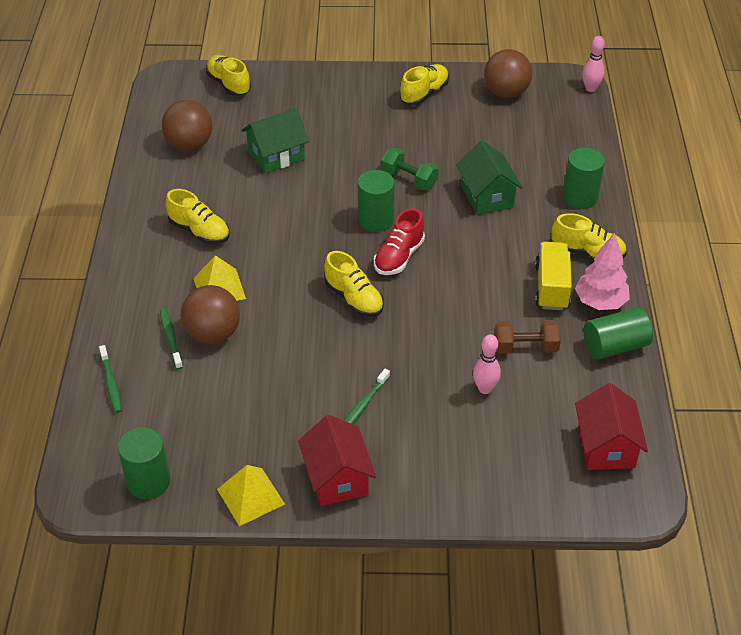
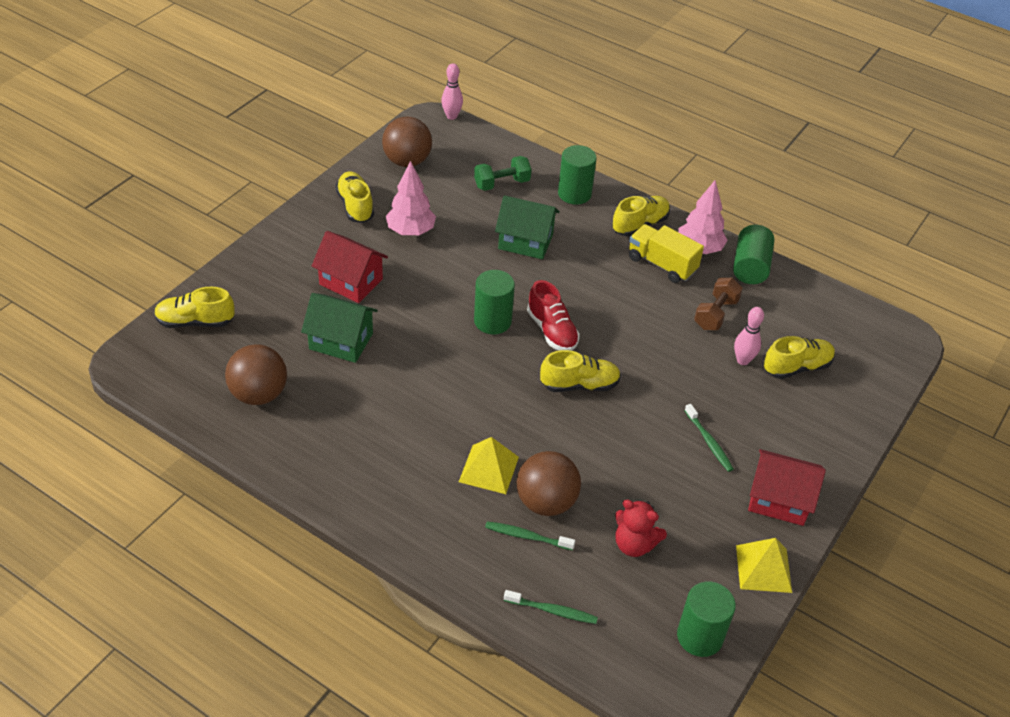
camera: 60 degrees left, 0 degrees up
(199, 231) = (396, 447): yellow shoe -> yellow shoe (796, 367)
(211, 403) = (634, 544): none -> red teddy bear
(276, 156) = (341, 341): green house -> green house turned 75 degrees counterclockwise
(409, 179) = (460, 274): green dumbbell -> green dumbbell (502, 184)
(428, 133) = (411, 231): none -> pink tree
(606, 446) = (845, 328): red house -> red house (351, 282)

